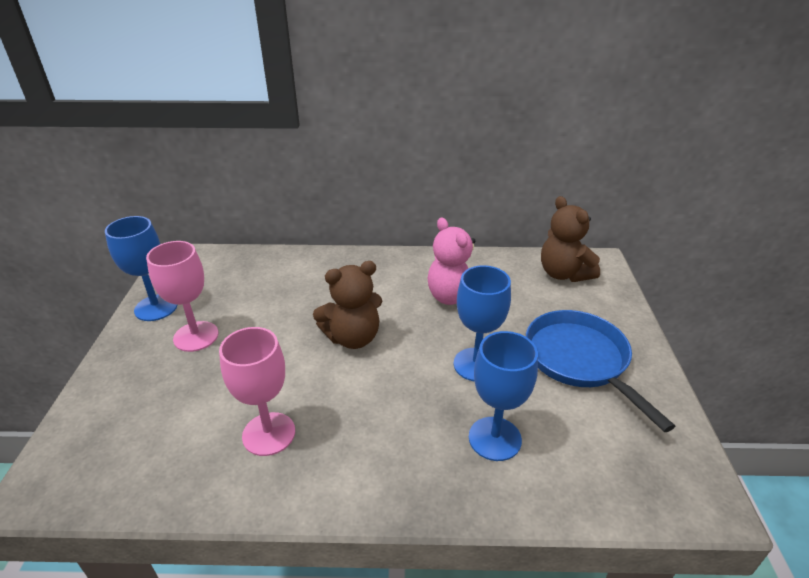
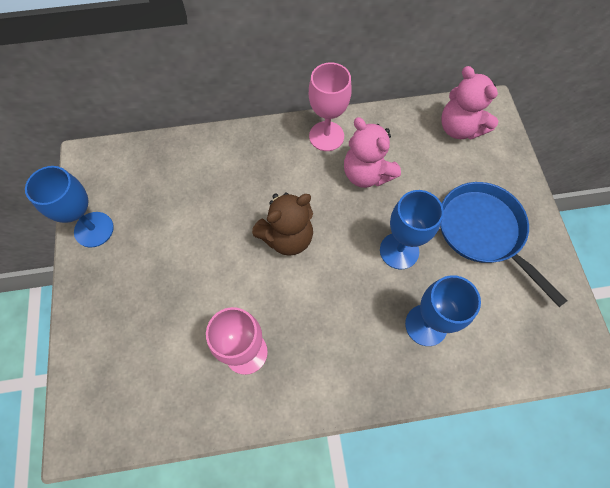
camera: 10 degrees left, 30 degrees up
(196, 336) = (145, 258): pink goblet -> pink goblet (326, 136)
(563, 274) = (459, 128): brown teddy bear -> pink teddy bear

